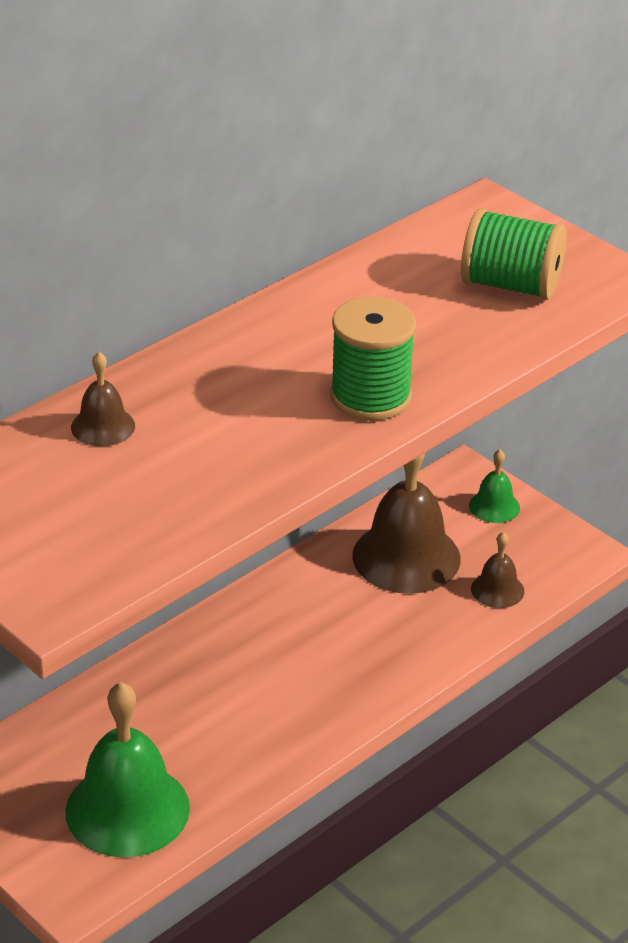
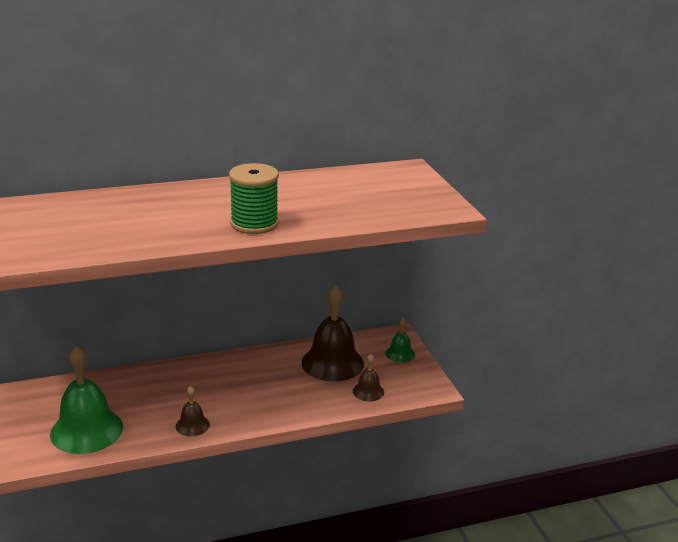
camera: 25 degrees right, 10 degrees down
(103, 426) = (108, 203): brown bell -> brown bell (192, 425)
(511, 285) = (385, 199): green spool -> none

